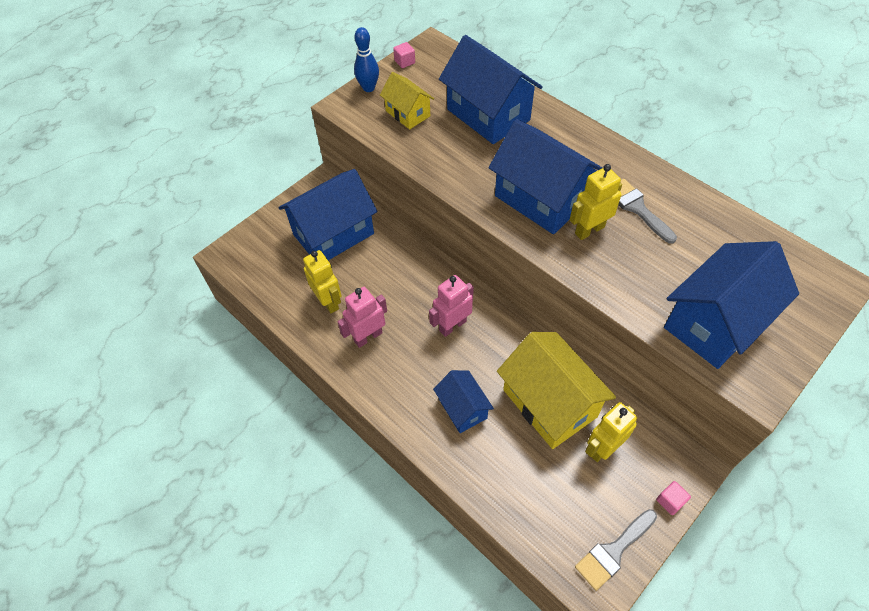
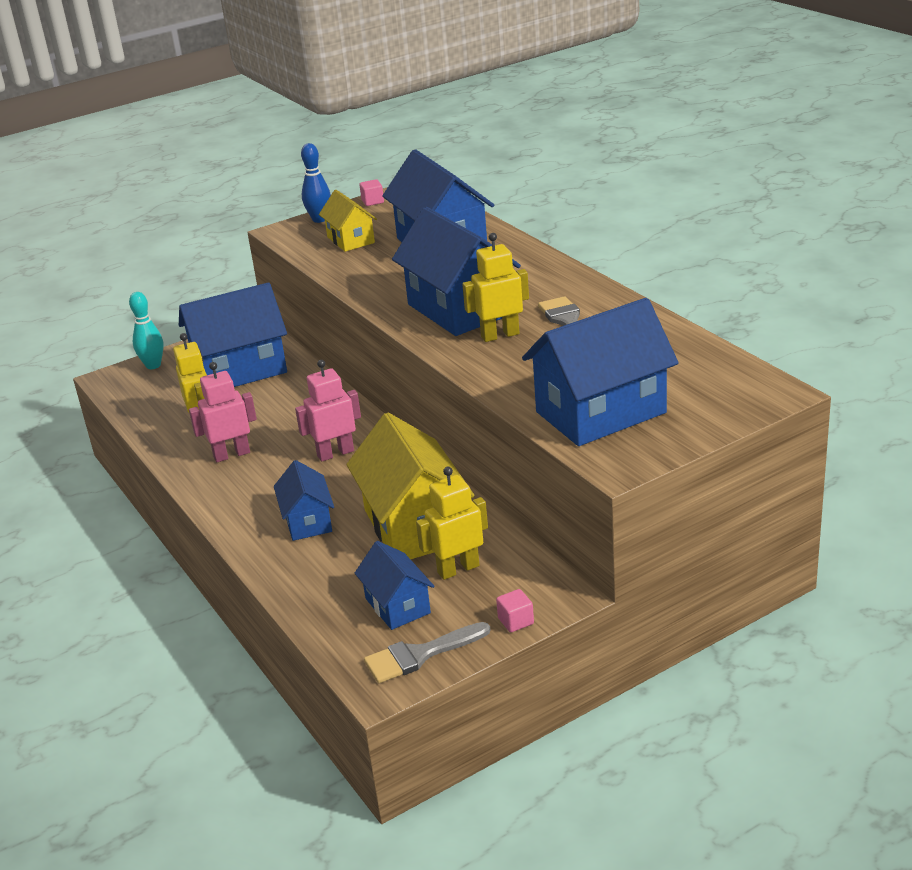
camera: 15 degrees right, 25 degrees down
(257, 235) = (153, 365): none -> turquoise bowling pin
(573, 497) = (397, 606): none -> blue house

